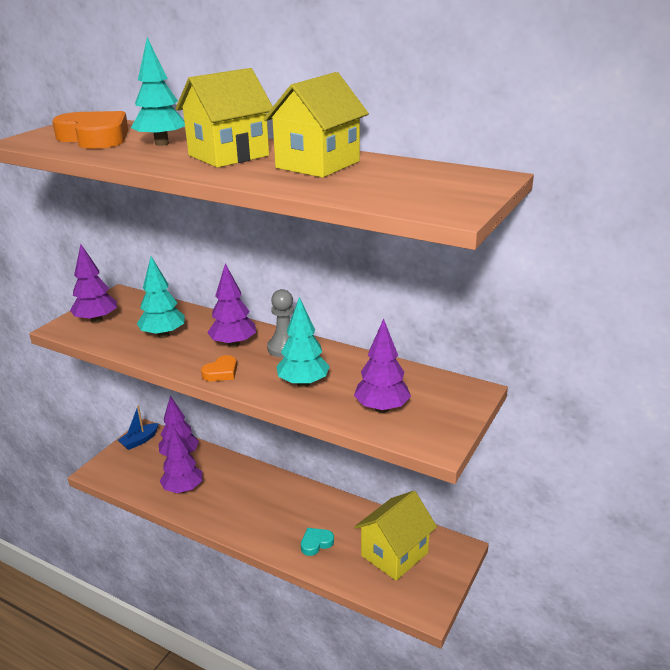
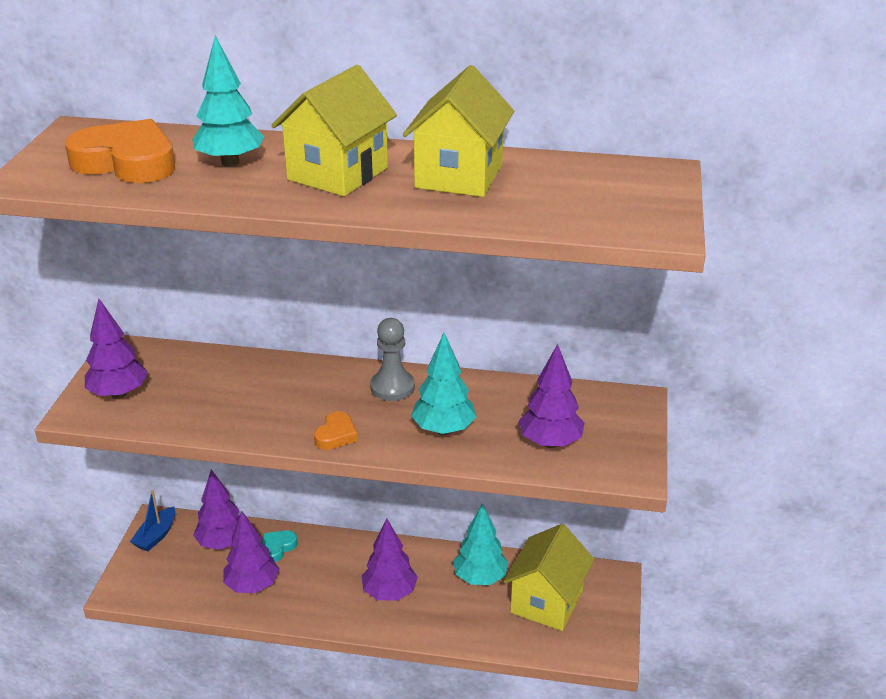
camera: 20 degrees left, 5 degrees up
(163, 335) = (226, 398): turquoise tree -> turquoise tree (480, 578)
(233, 344) = (325, 394): purple tree -> purple tree (389, 593)
(316, 543) = (452, 611): turquoise heart -> turquoise heart (277, 548)

